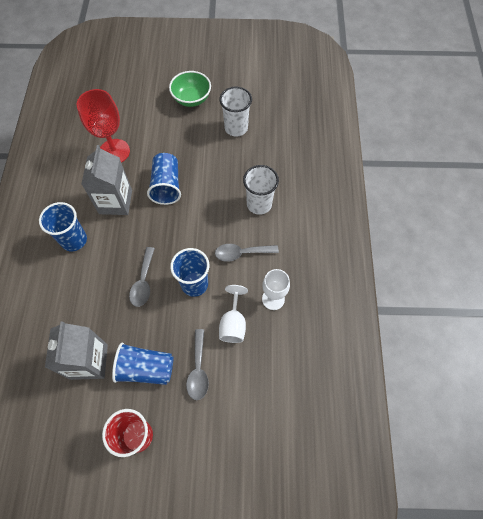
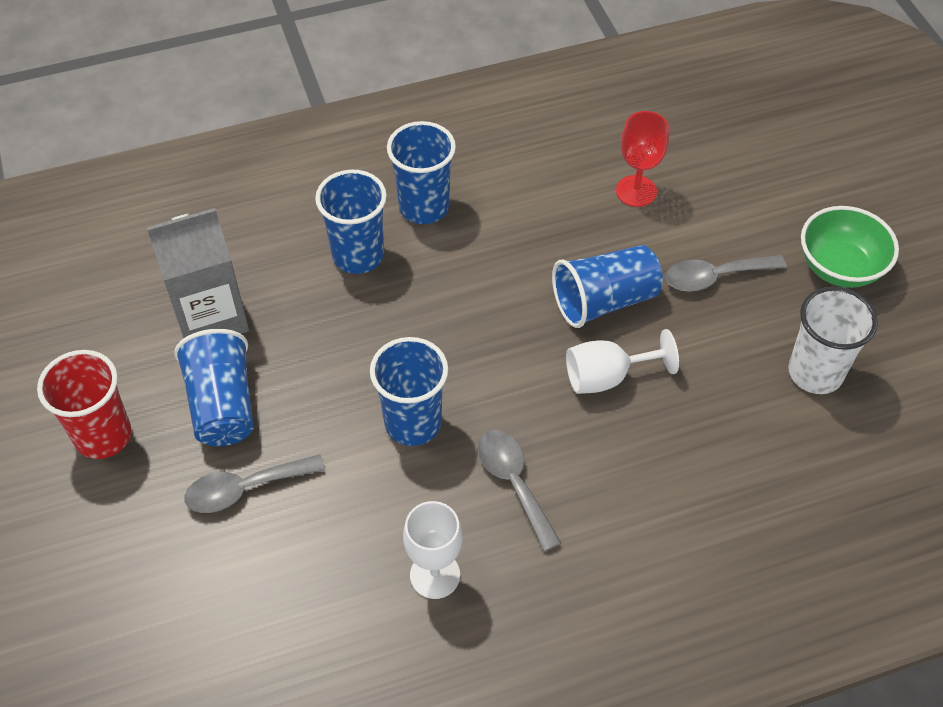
camera: 70 degrees right, 10 degrees down
(87, 279) = (358, 255): none -> blue cup
(114, 151) = (636, 191): red goblet -> red goblet, size x0.64
(115, 202) = (529, 235): grey carton -> none
(143, 282) = (384, 340): grey spoon -> grey spoon (714, 277)
(233, 324) = (355, 518): white goblet -> white goblet (606, 377)
(259, 204) = (645, 479): white cup -> none

